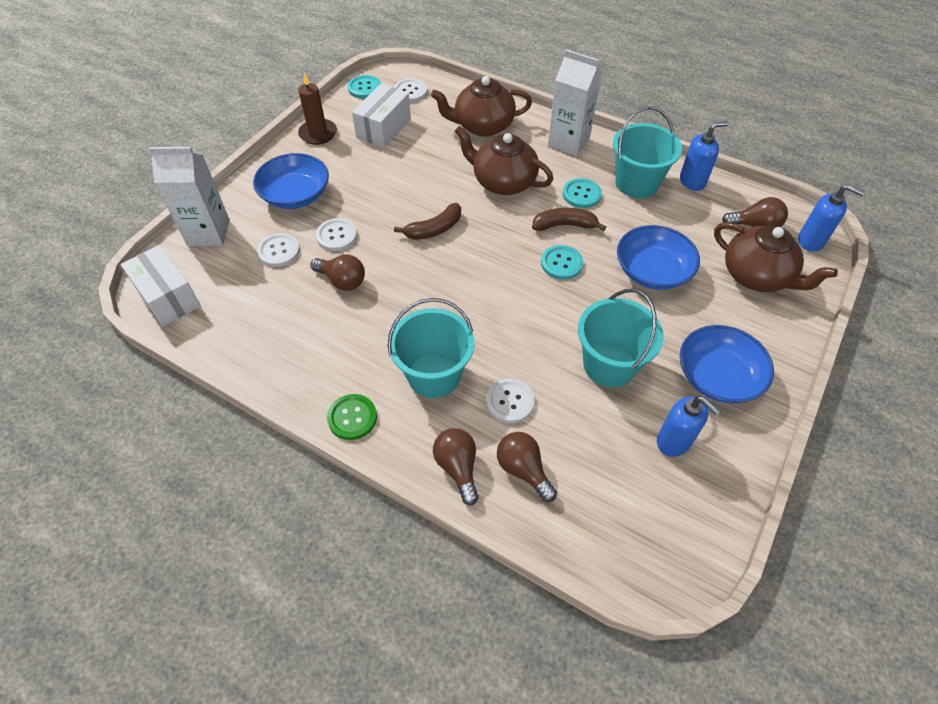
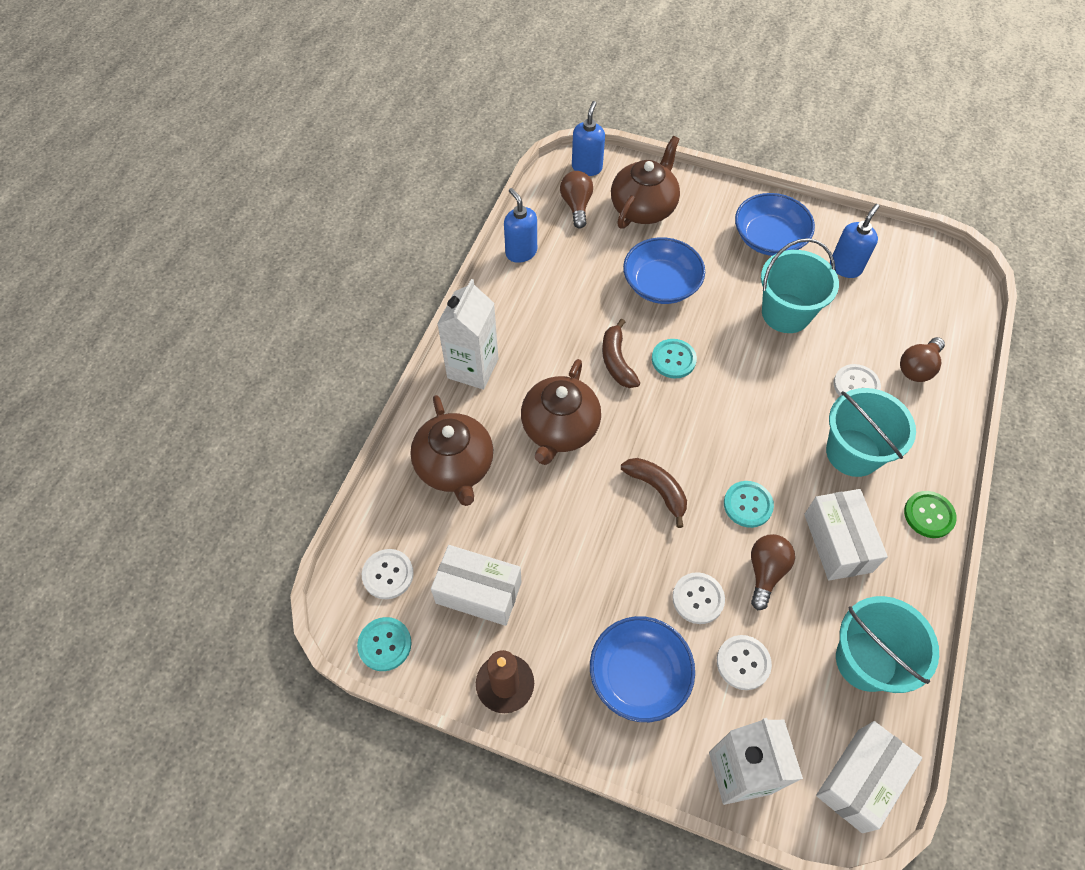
camera: 100 degrees left, 5 degrees up
(350, 336) = (837, 542): none -> white box
(458, 467) = (938, 416): brown light bulb -> none
(581, 194) = (563, 349): turquoise button -> turquoise button (748, 505)
(636, 183) = (533, 300): turquoise bucket -> turquoise bucket (866, 661)

